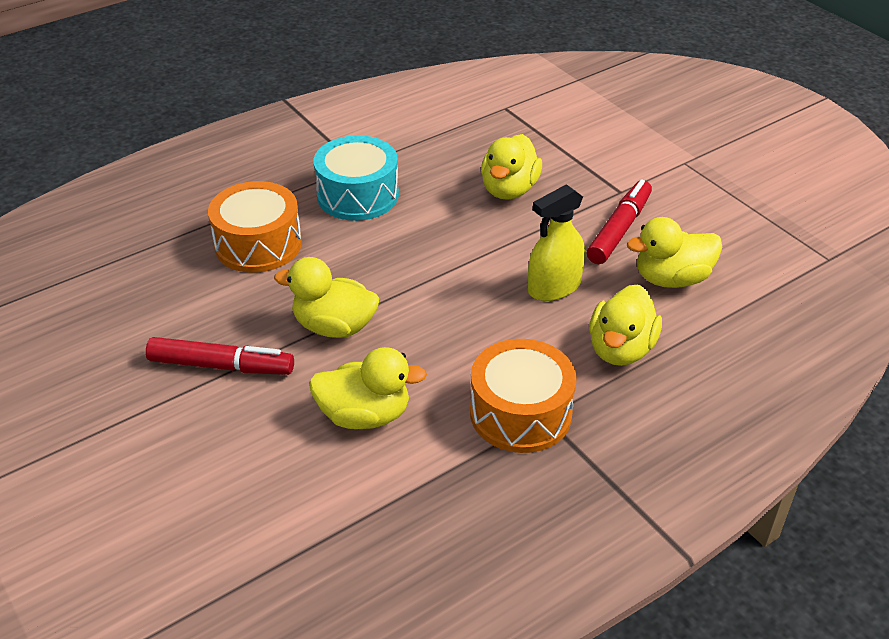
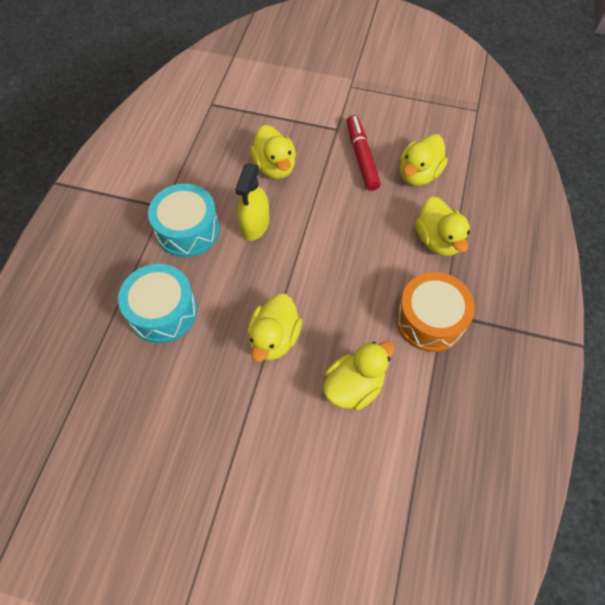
camera: 40 degrees left, 20 degrees up
(221, 366) = (236, 418): red marker -> none
(258, 244) = (163, 311): orange drum -> turquoise drum
(334, 326) = (274, 338): yellow duck -> yellow duck turned 45 degrees counterclockwise
(554, 287) = (366, 221): yellow spray bottle -> yellow spray bottle (255, 225)

